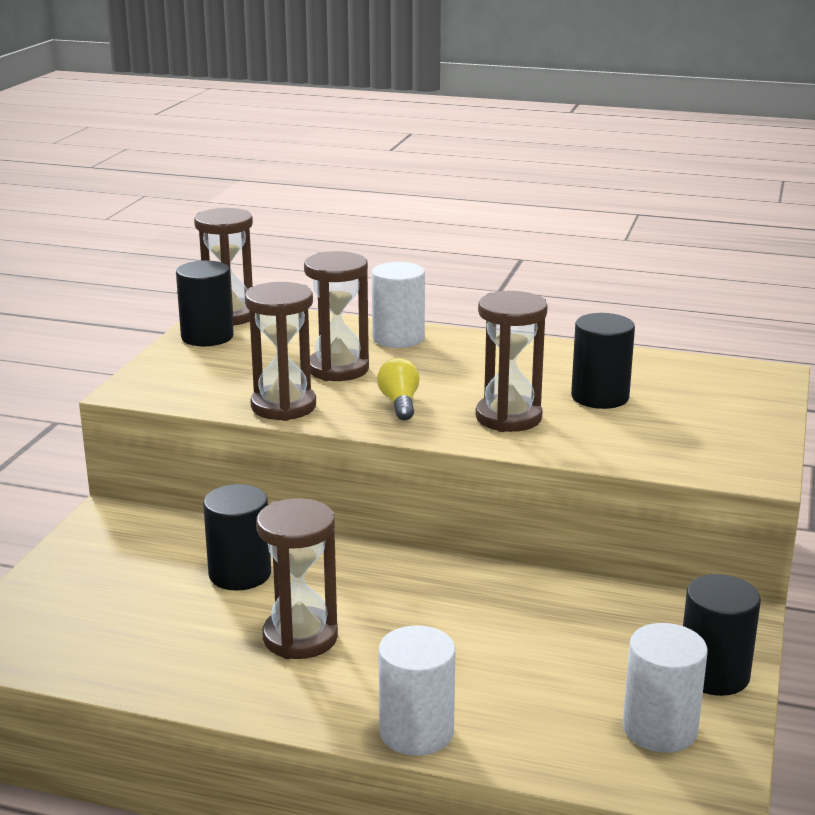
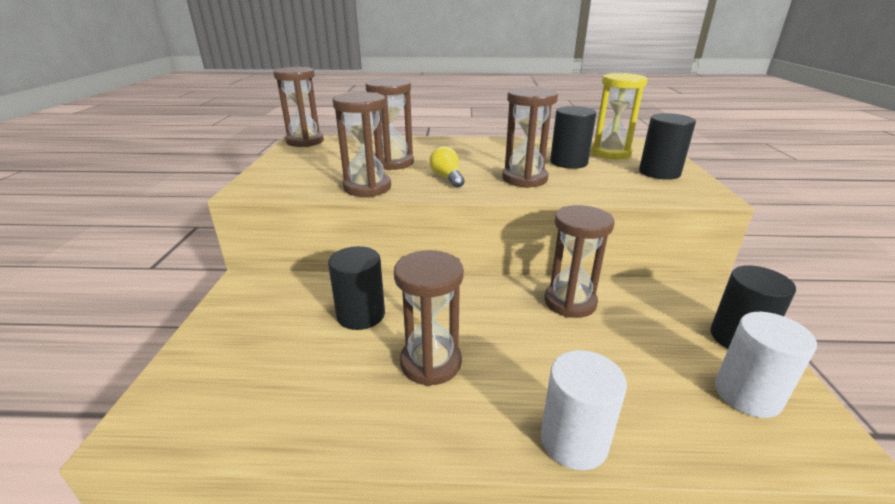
camera: 15 degrees left, 5 degrees up
(207, 337) = (294, 153): black cylinder -> black cylinder (659, 173)
(398, 338) = (421, 144): white cylinder -> none
(520, 600) = (570, 302): none -> brown hourglass
(683, 387) = (610, 153): none -> yellow hourglass

